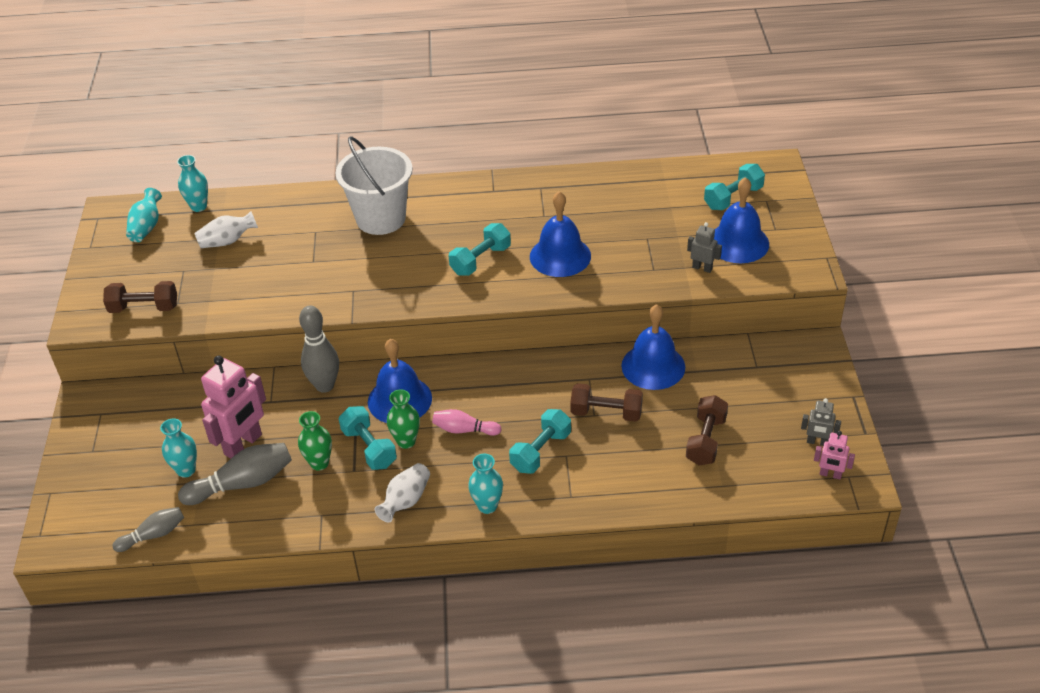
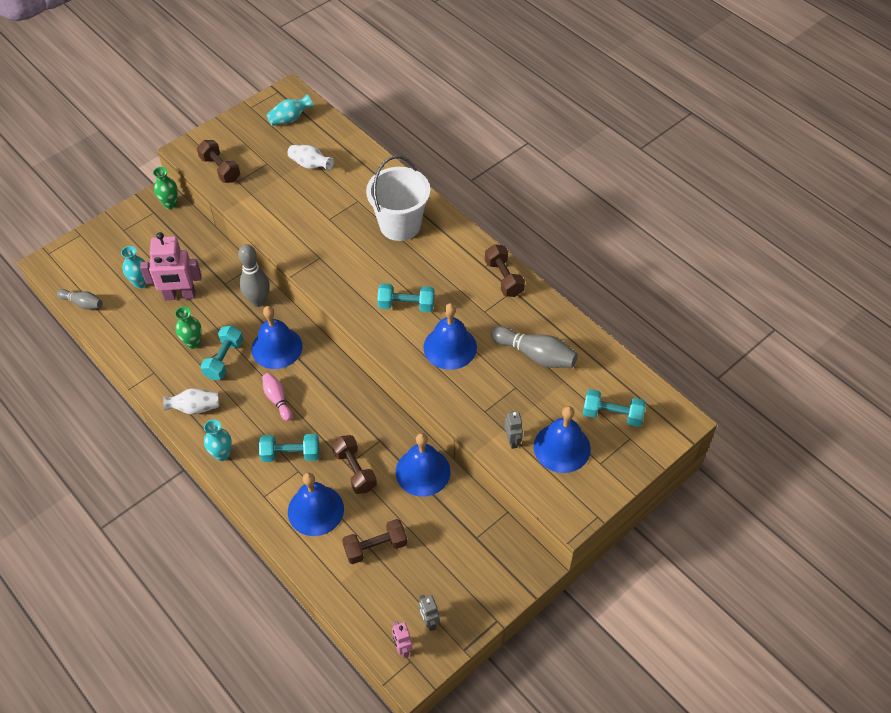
camera: 50 degrees right, 10 degrees up
(199, 206) = (329, 129): turquoise vase -> none
(242, 484) = (149, 317): grey bowling pin -> grey bowling pin (535, 355)
(406, 441) = (244, 375): green vase -> green vase (170, 204)
(520, 186) = (503, 278): none -> brown dumbbell
(624, 464) = (315, 510): none -> blue bell

